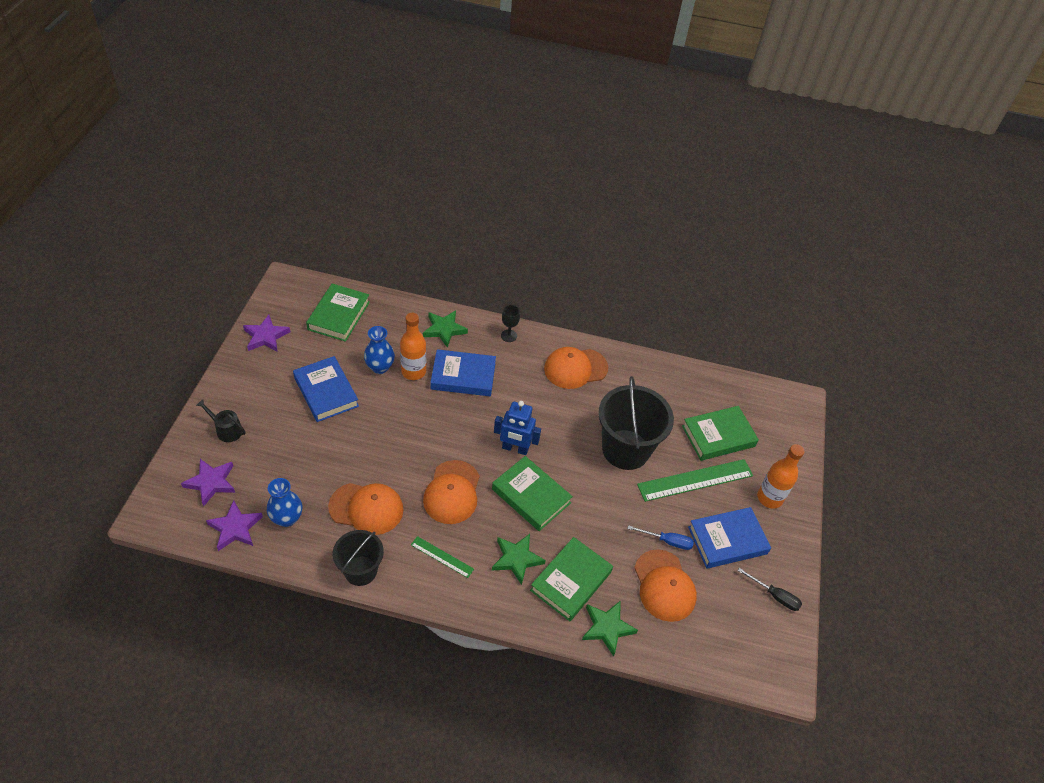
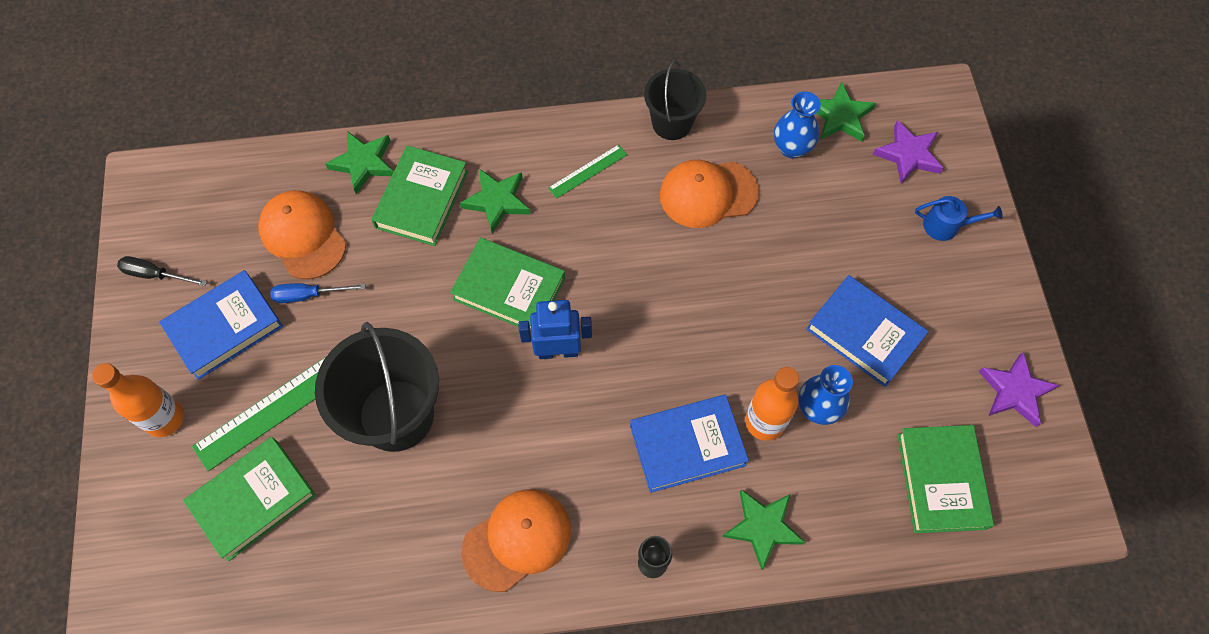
camera: 165 degrees right, 15 degrees up
(226, 430) = (946, 225): black watering can -> blue watering can
(235, 528) = (840, 116): purple star -> green star
(442, 557) = (587, 171): green ruler -> green ruler turned 45 degrees counterclockwise
(452, 492) = (614, 254): orange cap -> none

